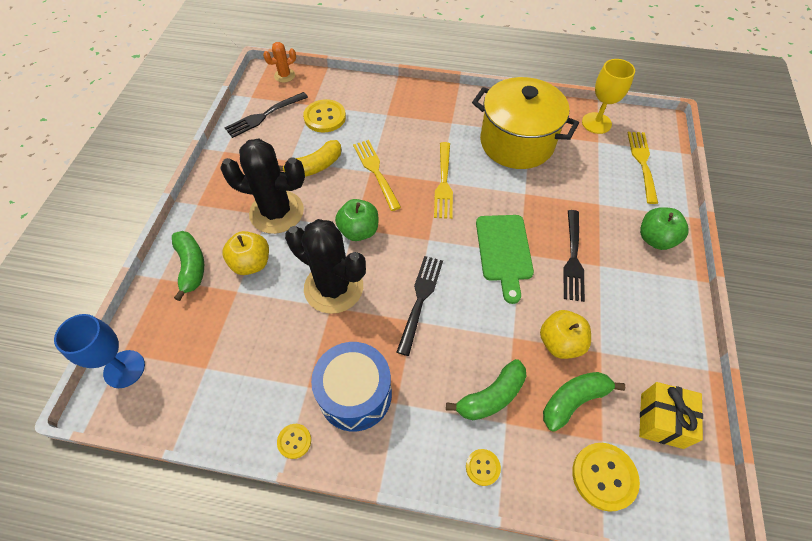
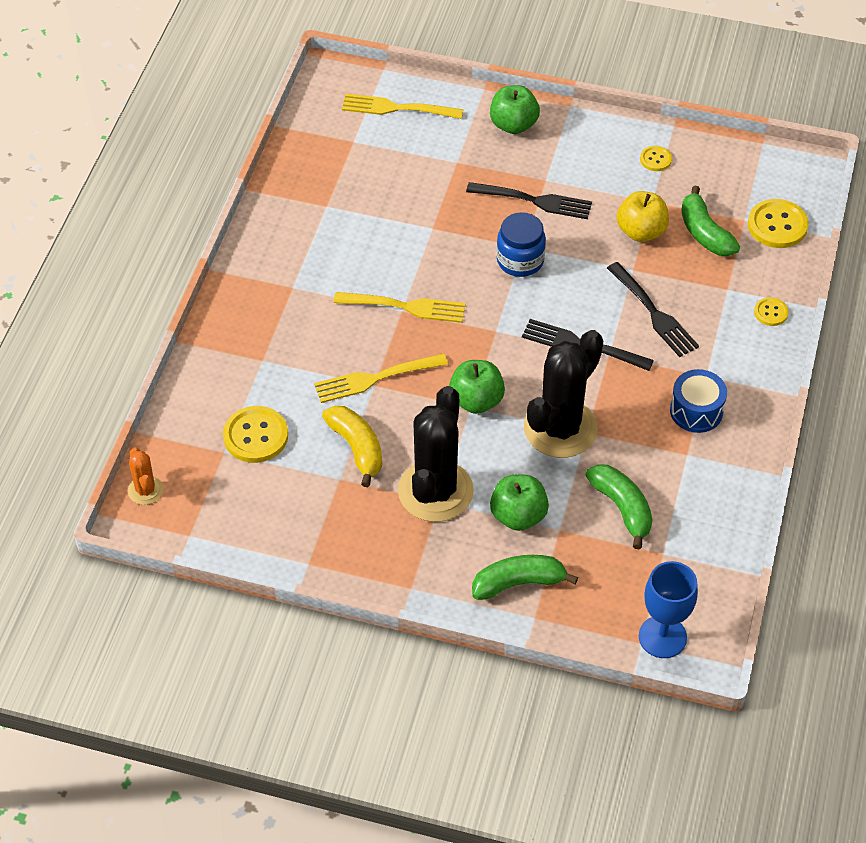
camera: 85 degrees left, 5 degrees down
(251, 263) = (518, 516): yellow apple -> green apple
(264, 115) = (238, 514): black fork -> black fork (653, 312)
(294, 441) = (747, 465): yellow button -> yellow button (655, 159)
(355, 394) = (696, 411): blue drum -> blue drum, size x0.66
(491, 396) = (699, 296): green banana -> green banana (622, 508)
(504, 251) = (520, 261): green cutting board -> blue jar
(517, 143) = (343, 222): yellow pot -> none
(596, 123) = (319, 136): yellow goblet -> none
(661, 420) = (724, 172): yellow gift -> none

